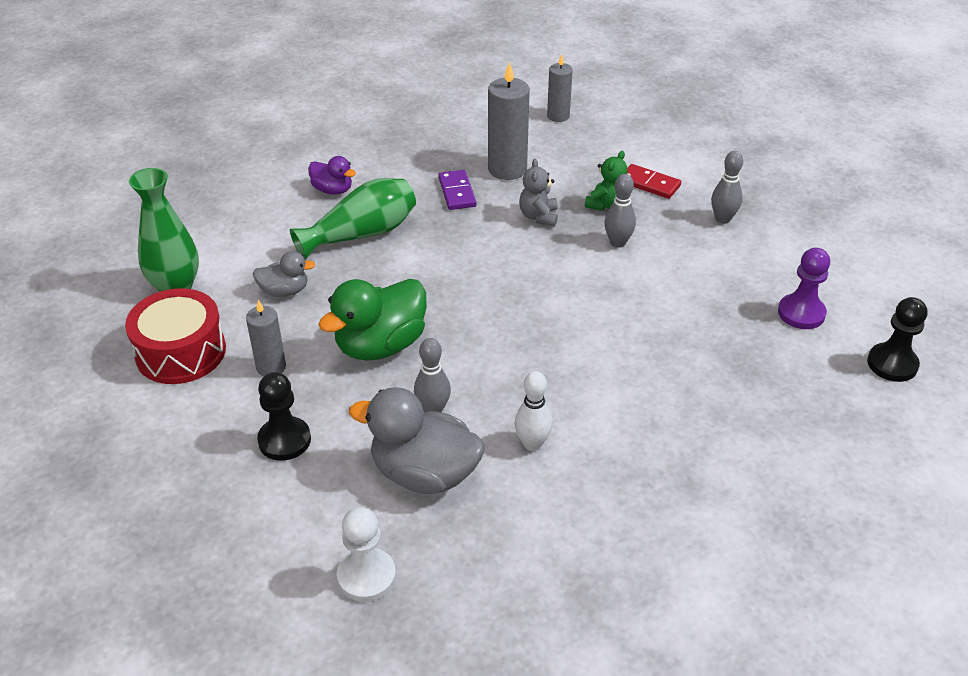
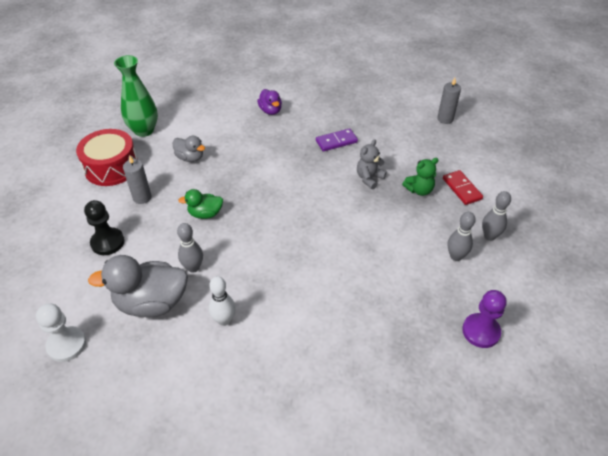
camera: 35 degrees right, 5 degrees up
(362, 234) = (260, 143): green vase -> none
(380, 345) = (205, 214): green duck -> green duck, size x0.54
(424, 474) = (152, 303): grey duck -> grey duck turned 60 degrees counterclockwise
(457, 192) = (336, 141): purple domino -> purple domino turned 45 degrees clockwise
(507, 169) = (380, 140): grey candle -> none
(617, 242) = (402, 218): grey bowling pin -> grey bowling pin (456, 256)
(892, 364) = (513, 407): black pawn -> none

